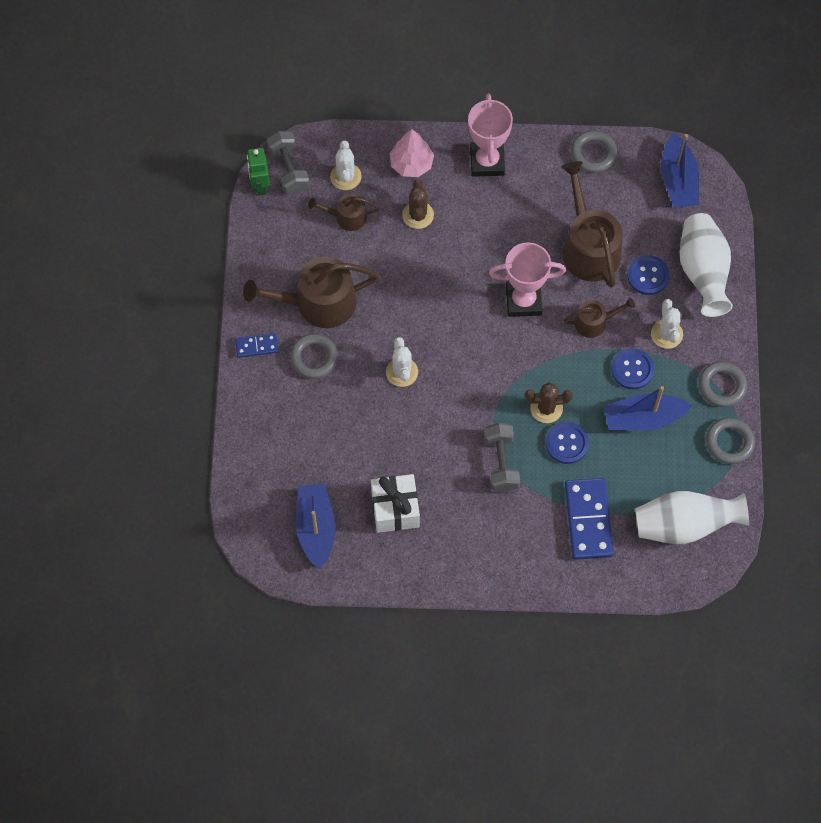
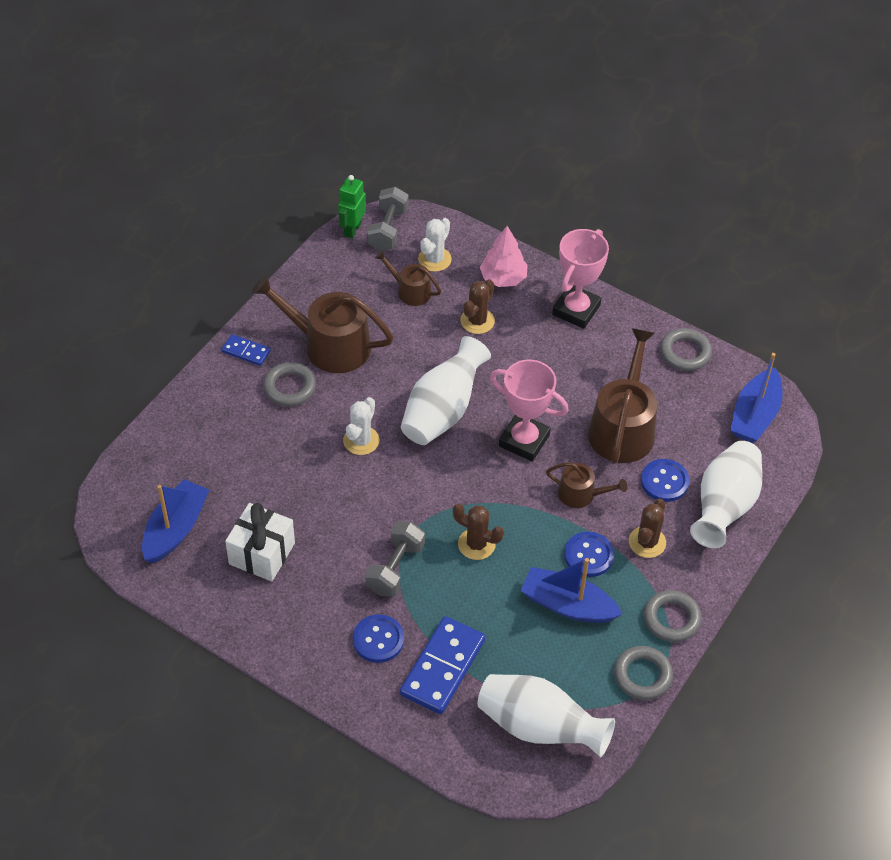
camera: 30 degrees right, 15 degrees down
(445, 310) = (443, 411): none -> white vase
(567, 443) = (473, 586): blue button -> blue button (378, 640)
(666, 334) = (647, 542): white cactus -> brown cactus

